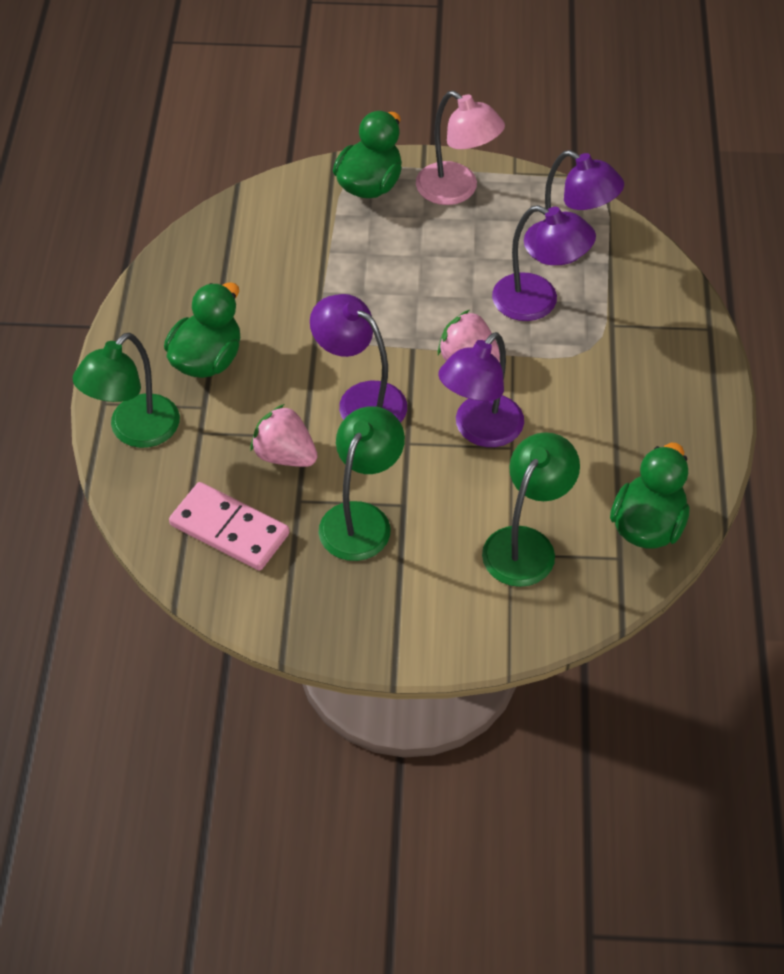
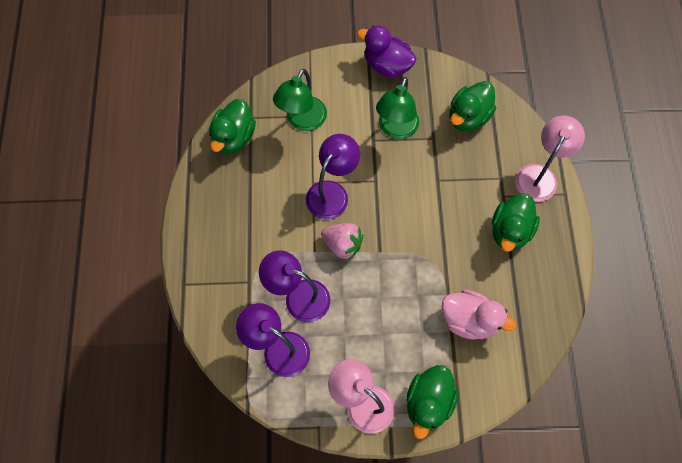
camera: 175 degrees right, 15 degrees up
(135, 431) = (540, 175): green lamp -> pink lamp
(229, 530) = (468, 117): pink domino -> green duck
(285, 455) = (447, 166): pink strawberry -> none
(296, 261) = (469, 320): none -> pink duck
(360, 400) = (407, 208): purple lamp -> none
(361, 633) = (387, 65): none -> purple duck

